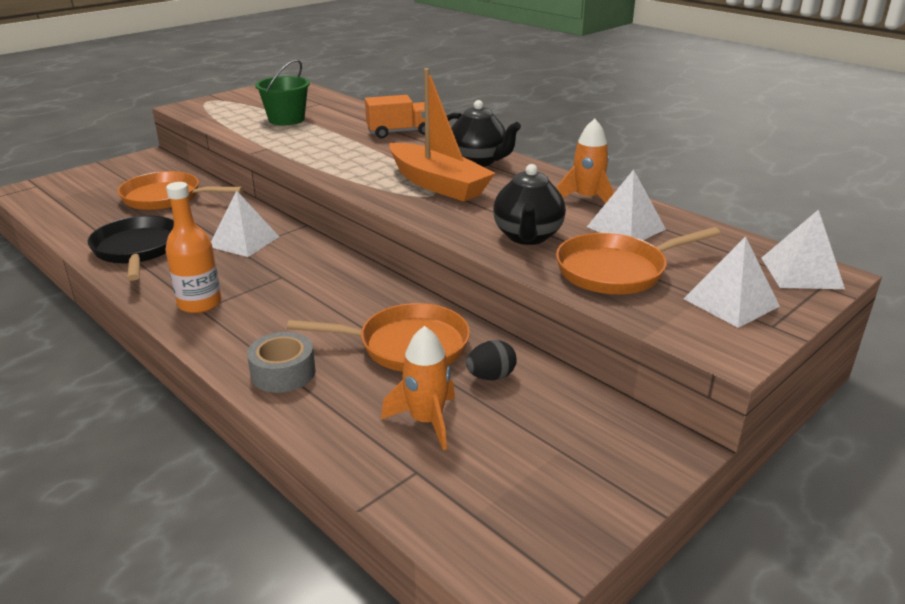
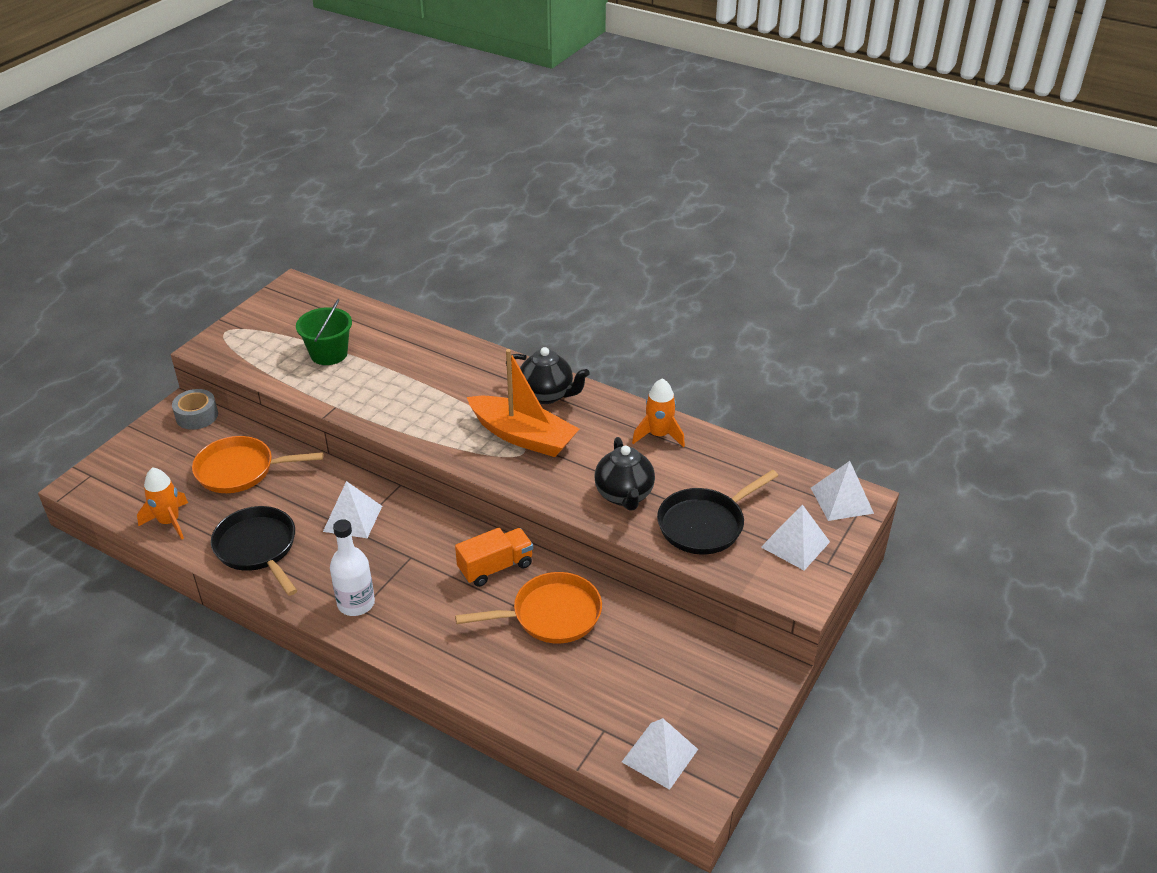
camera: 15 degrees left, 10 degrees up
(199, 304) = (356, 603): orange bottle -> white bottle
(283, 373) = (466, 663): grey tape -> grey tape (197, 416)
(399, 132) = (454, 359): orange truck -> orange truck (495, 567)
(426, 421) = (594, 685): orange rocket -> orange rocket (169, 522)
(491, 377) = (627, 633): black egg -> none
(617, 270) = (705, 524): orange pan -> black pan
(626, 228) = (700, 469): white pyramid -> white pyramid (660, 755)

